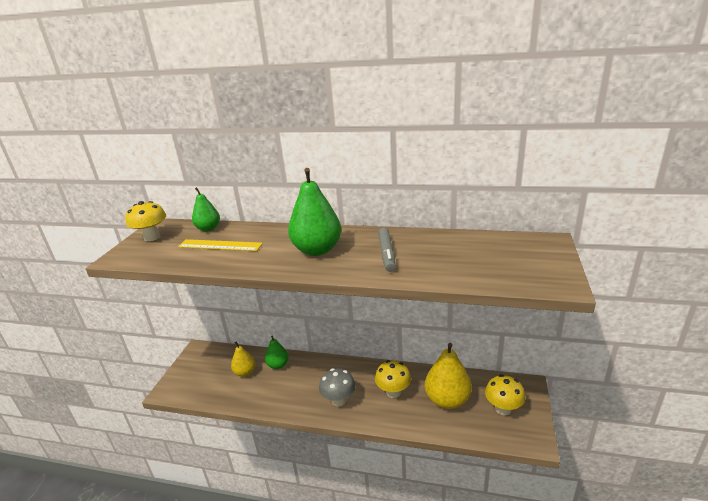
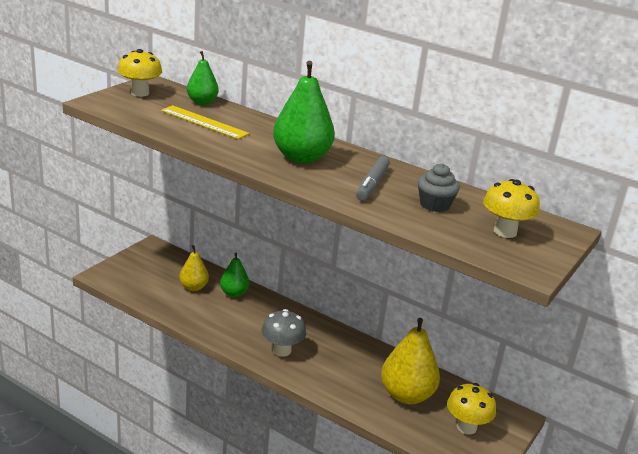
camera: 15 degrees right, 0 degrees up
(393, 392) = (349, 365): yellow mushroom -> yellow mushroom (505, 232)
(445, 254) = (434, 205): none -> grey cupcake

